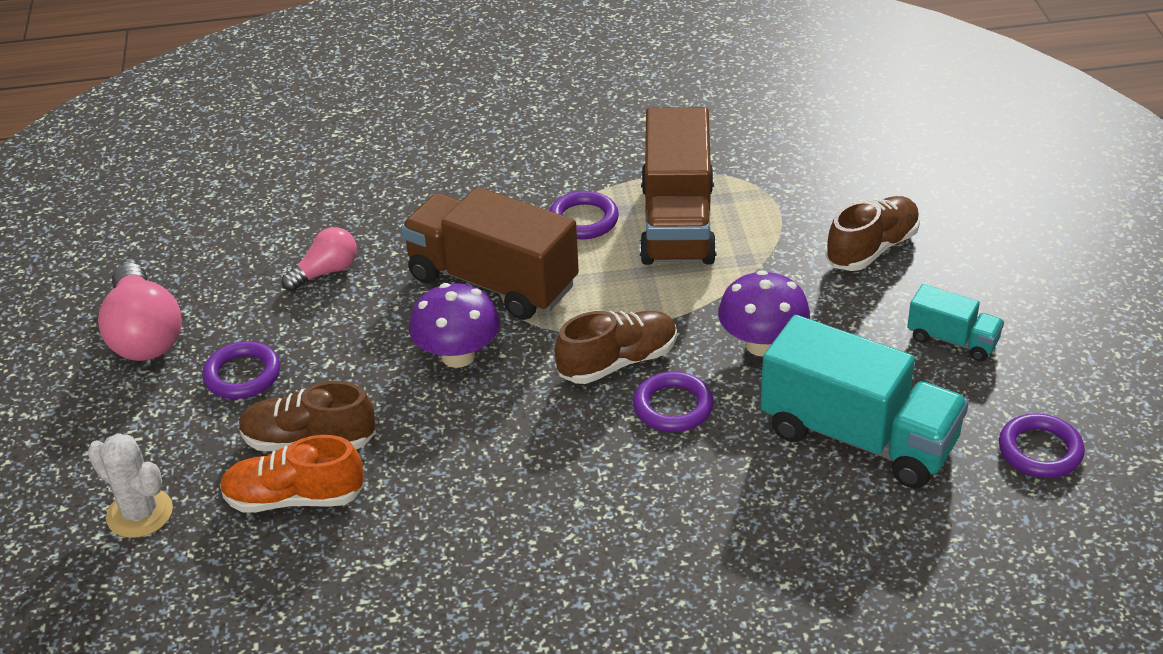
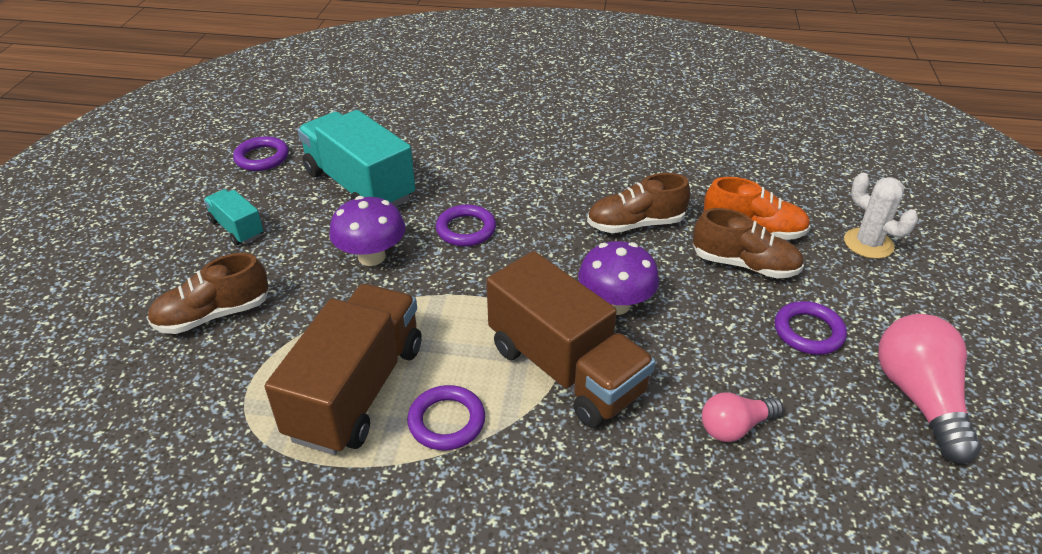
camera: 165 degrees left, 0 degrees up
(618, 362) = (488, 269): brown shoe -> brown shoe (636, 224)

